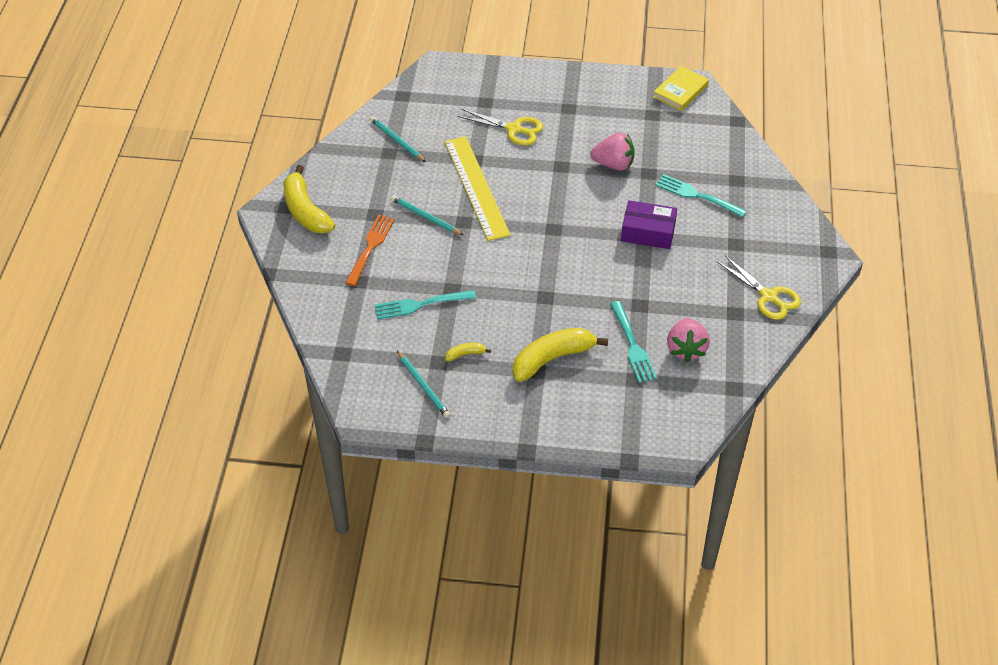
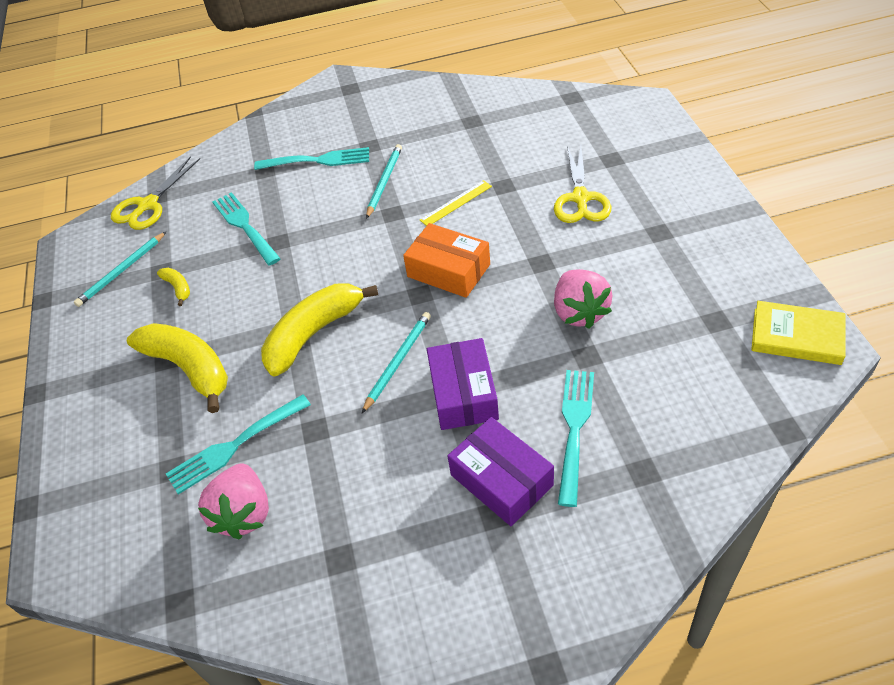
camera: 75 degrees right, 0 degrees up
(305, 211) = (351, 101): yellow banana -> yellow banana (314, 333)
(370, 247) = (318, 160): orange fork -> turquoise fork
(397, 141) = (495, 119): turquoise pencil -> turquoise pencil (398, 361)
(476, 187) = (456, 203): yellow ruler -> yellow ruler, size x0.43
(541, 209) = (448, 270): none -> orange box
(686, 349) = (244, 513): pink strawberry -> pink strawberry turned 75 degrees counterclockwise
(716, 234) = (501, 480): none -> purple box
(768, 296) = (394, 598): yellow scissors -> yellow scissors (148, 205)

